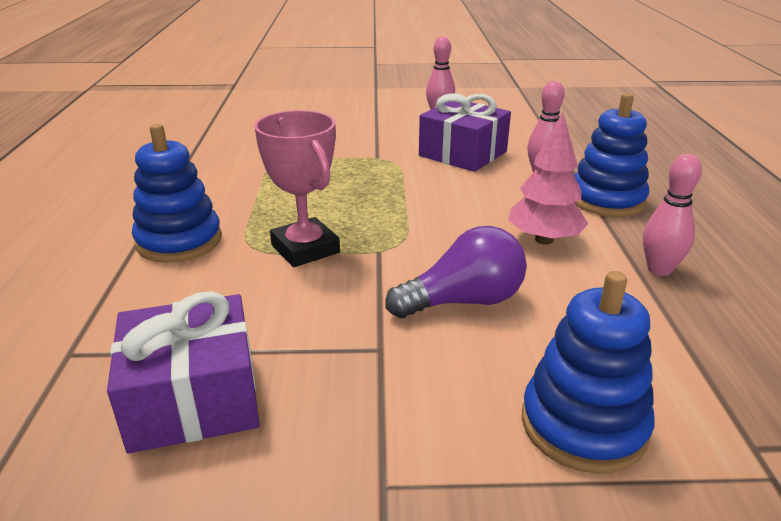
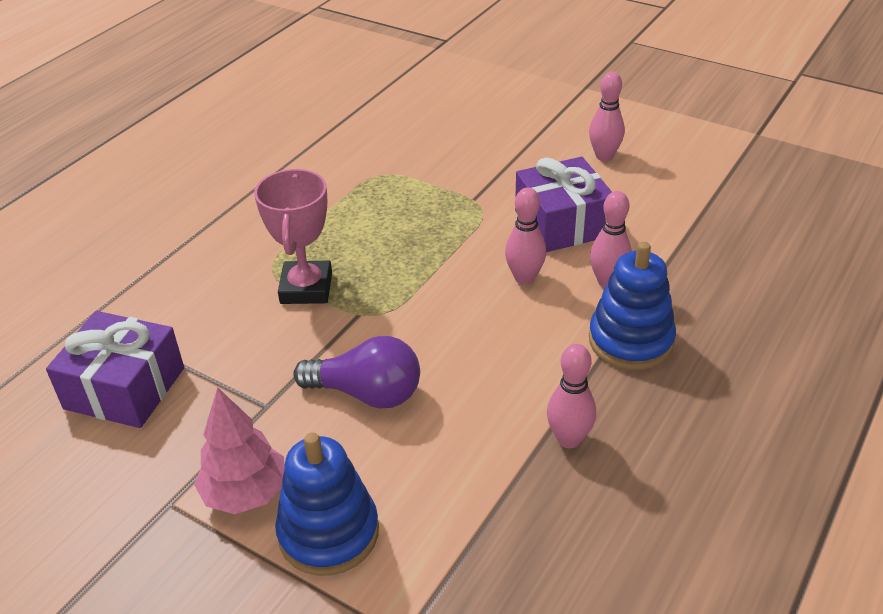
camera: 35 degrees right, 10 degrees up
(179, 241) = (227, 242): blue stacking toy -> none
(481, 189) = (524, 278): none -> pink bowling pin
(544, 240) = (507, 361): pink tree -> pink tree (245, 493)

